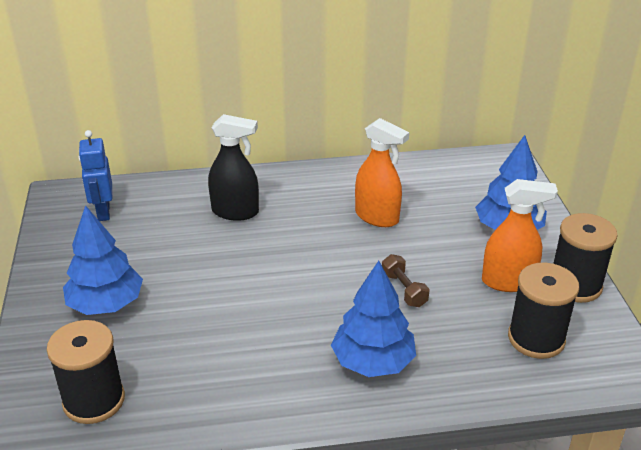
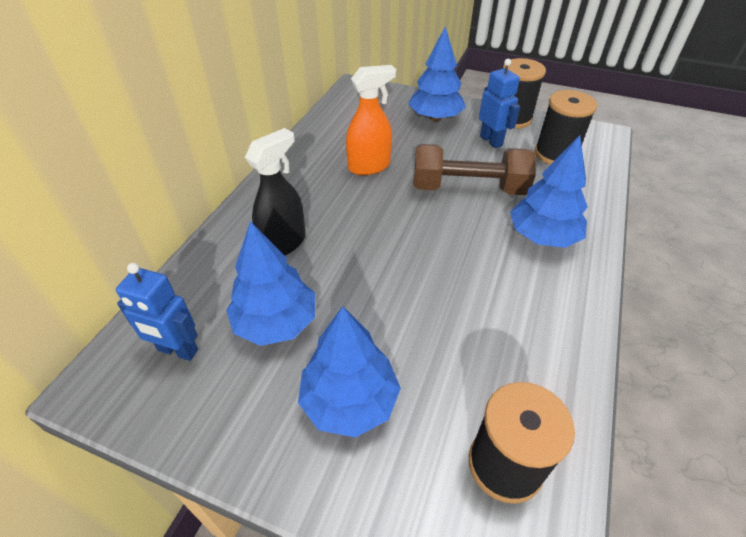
camera: 60 degrees left, 10 degrees up
(153, 242) = (276, 322): none -> blue tree
(404, 290) = (468, 188): brown dumbbell -> brown dumbbell, size x2.12
(508, 281) = (491, 141): orange spray bottle -> blue robot

